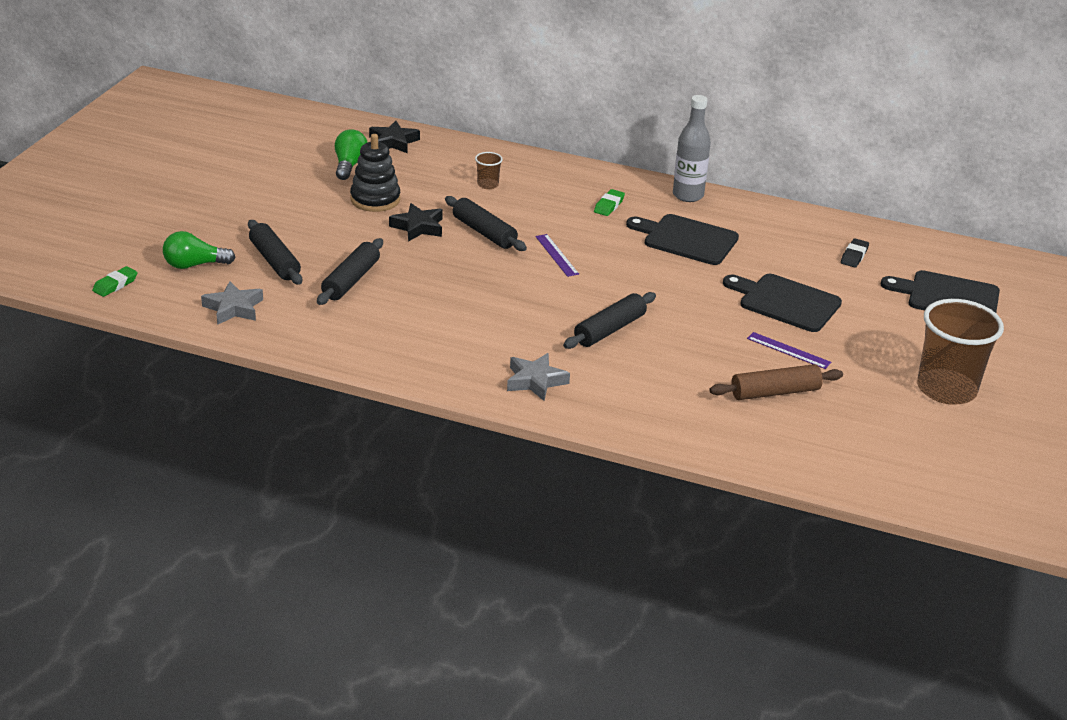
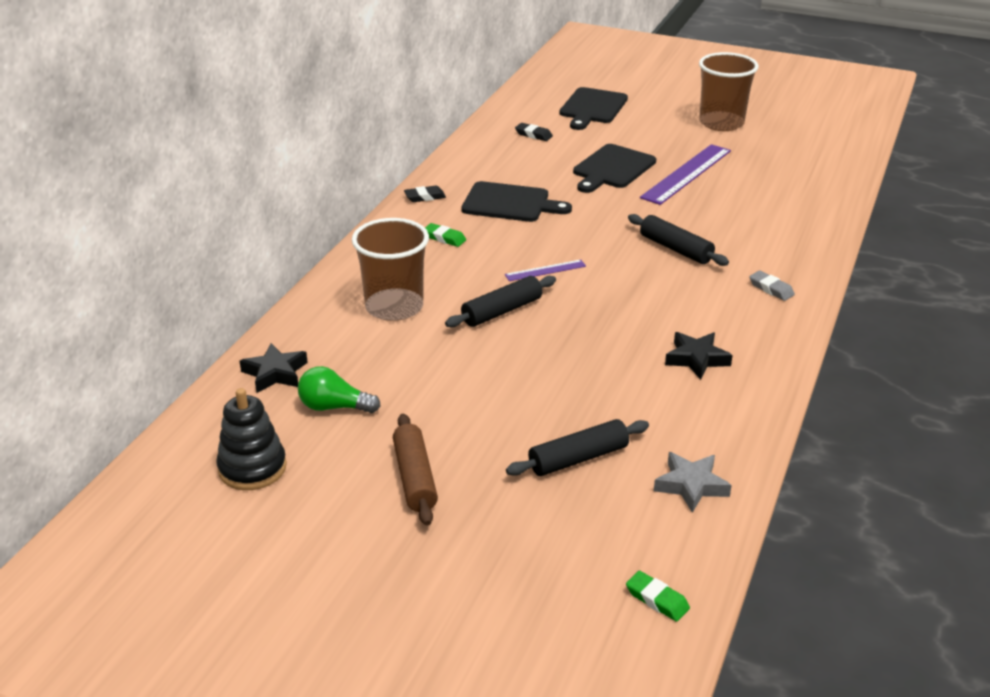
camera: 85 degrees left, 0 degrees up
(194, 265) = (596, 527): green light bulb -> none
(351, 280) = (614, 399): black rolling pin -> none
(375, 199) = (426, 385): black stacking toy -> black stacking toy (252, 468)
(418, 227) = (491, 354): black star -> black star (696, 359)
(488, 185) = (394, 307): brown cup -> brown cup, size x2.34
(535, 381) = (771, 289): grey star -> grey eraser
(686, 239) = (510, 203): black cutting board -> black cutting board turned 105 degrees counterclockwise
(688, 195) = (425, 197): grey bottle -> black eraser
(775, 392) = (748, 184): brown rolling pin -> brown rolling pin (415, 477)
(788, 350) = (686, 174): purple ruler -> purple ruler, size x2.00

